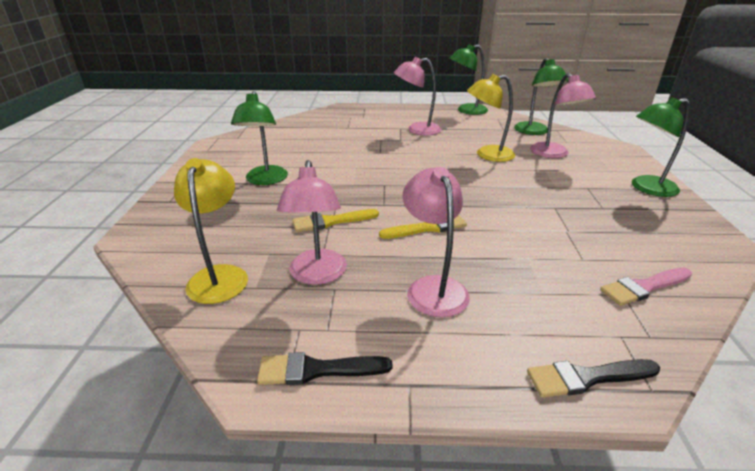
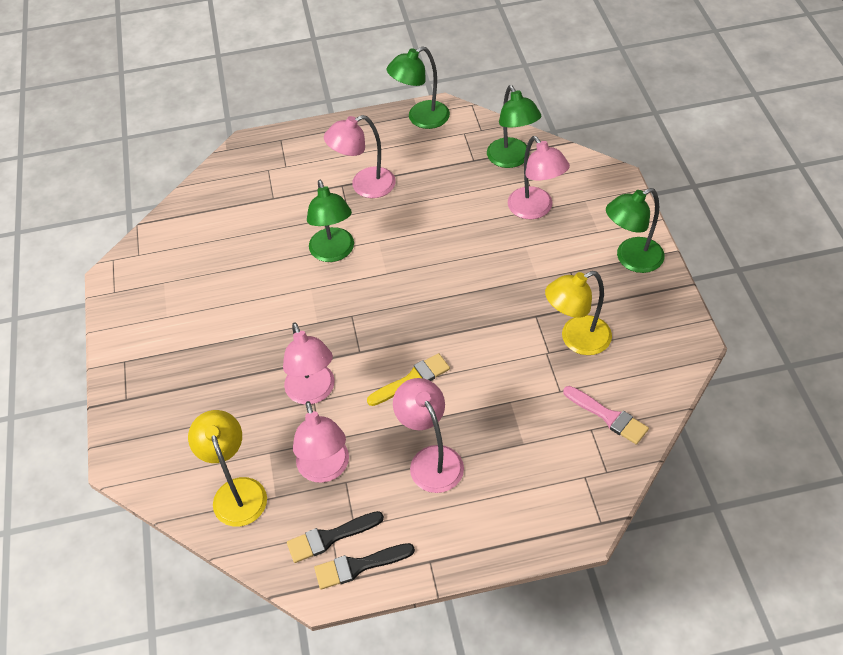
camera: 10 degrees left, 20 degrees up
(265, 180) = (215, 338): green lamp -> green lamp (334, 252)
(331, 222) = (313, 392): yellow brush -> pink lamp
(487, 155) = (459, 228): yellow lamp -> yellow lamp (576, 339)
(586, 378) = (556, 523): black brush -> black brush (330, 537)
(643, 287) = (608, 416): pink brush -> pink brush turned 105 degrees counterclockwise

